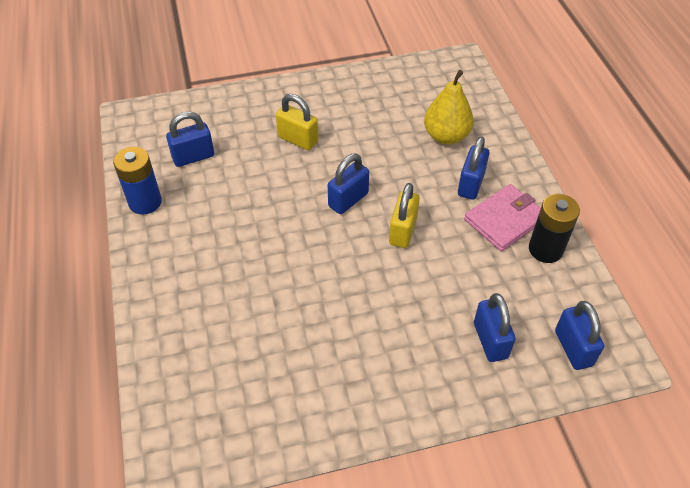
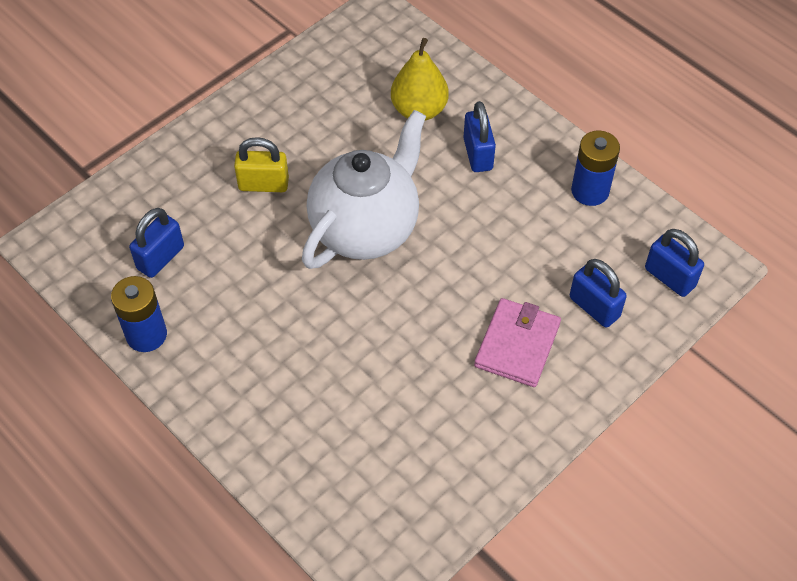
camera: 30 degrees left, 5 degrees up
(348, 200) = (366, 229): blue padlock -> white teapot
(403, 231) = (443, 236): yellow padlock -> none
(504, 220) = (534, 178): pink wallet -> pink wallet (517, 345)
(545, 249) = (590, 191): black battery -> blue battery

